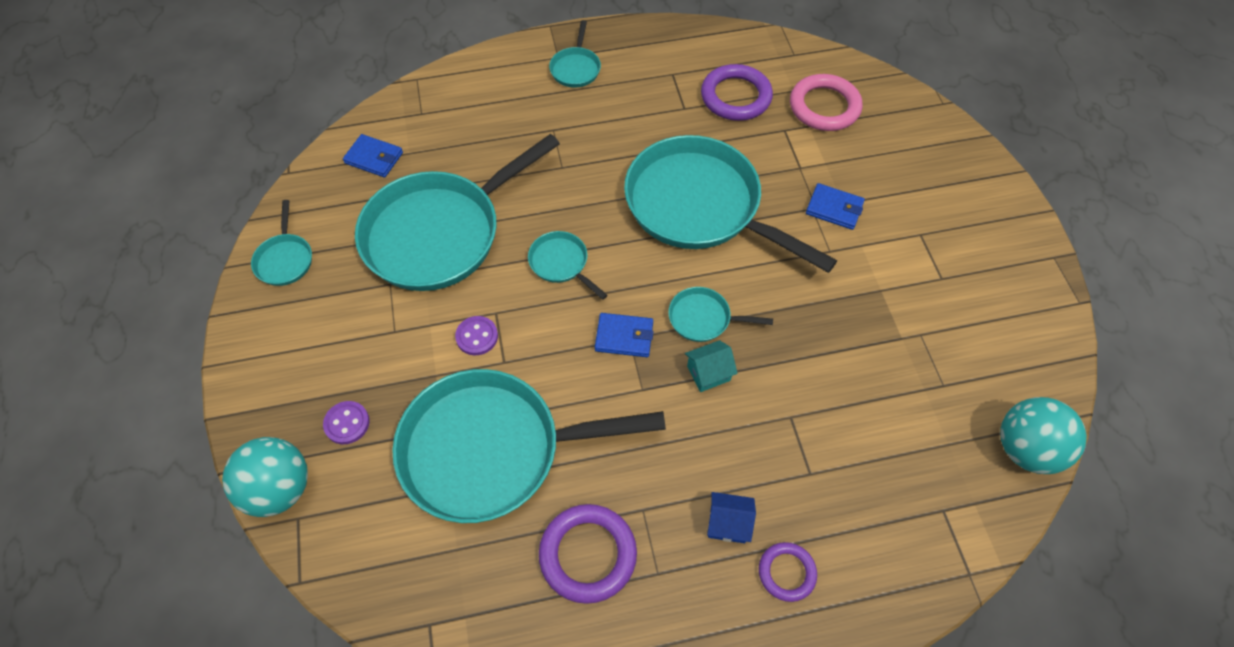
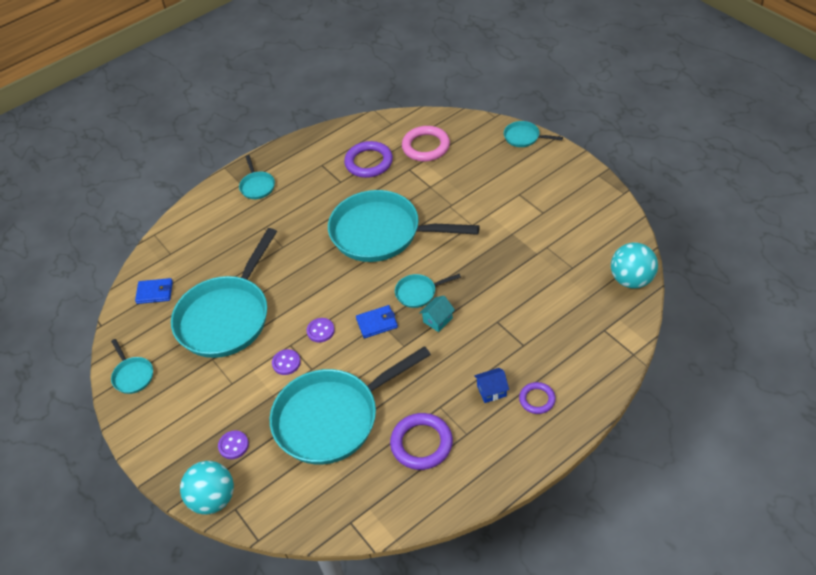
camera: 20 degrees left, 10 degrees down
(545, 311) = (320, 331): none -> purple button
(561, 263) = (315, 300): turquoise pan -> turquoise pan (524, 137)
(834, 208) = (462, 201): blue wallet -> none

